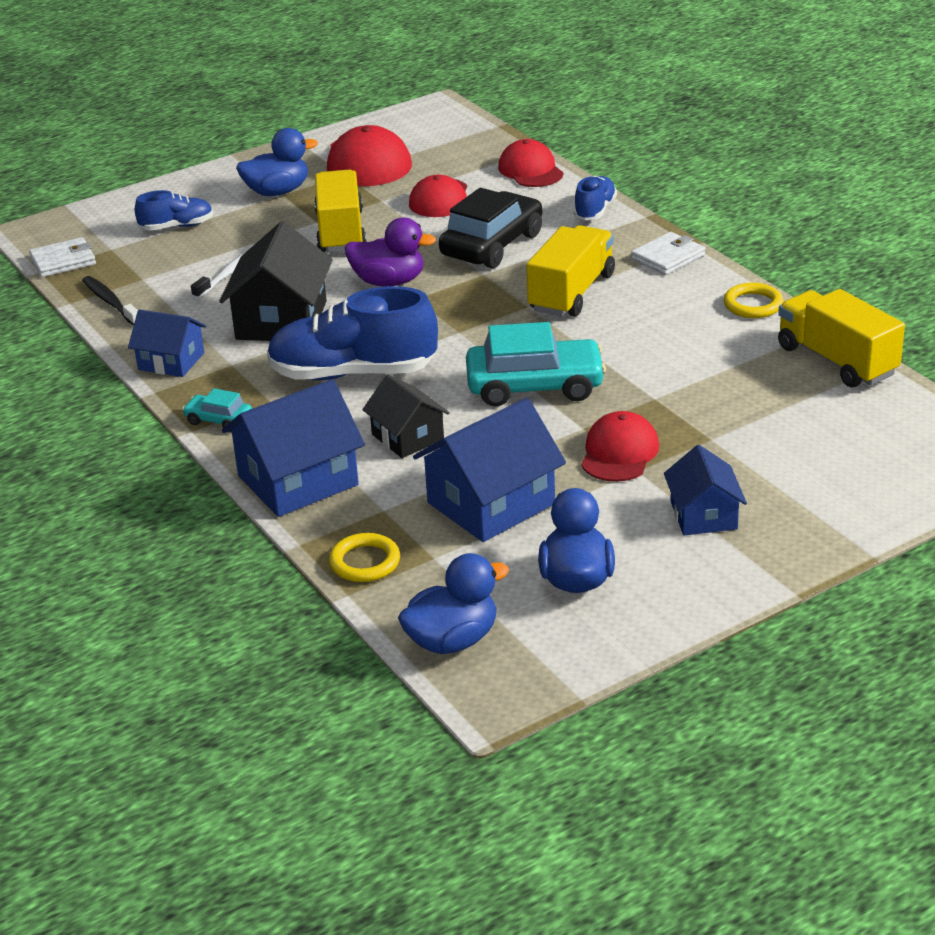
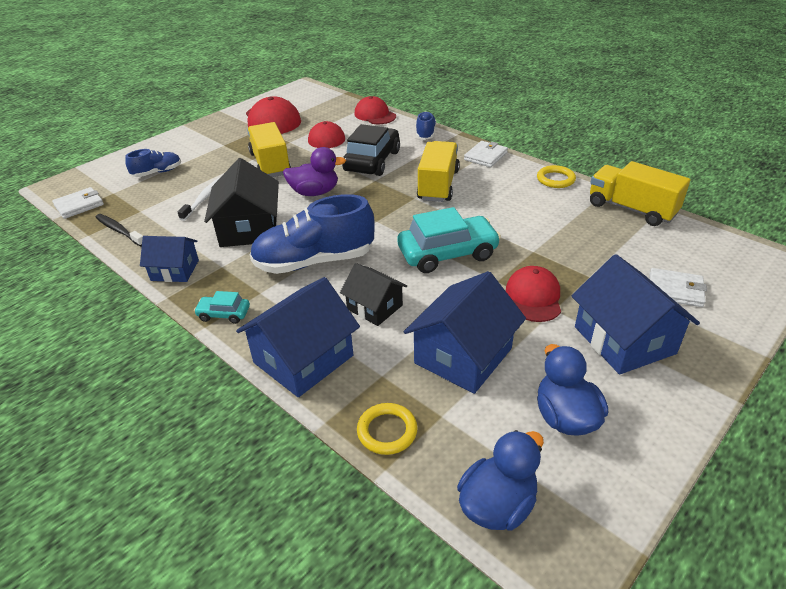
camera: 15 degrees left, 5 degrees up
(277, 192) = (220, 143): blue duck -> none
(703, 515) = (624, 340): blue house -> blue house, size x1.64
(816, 470) = (675, 290): none -> white wallet

